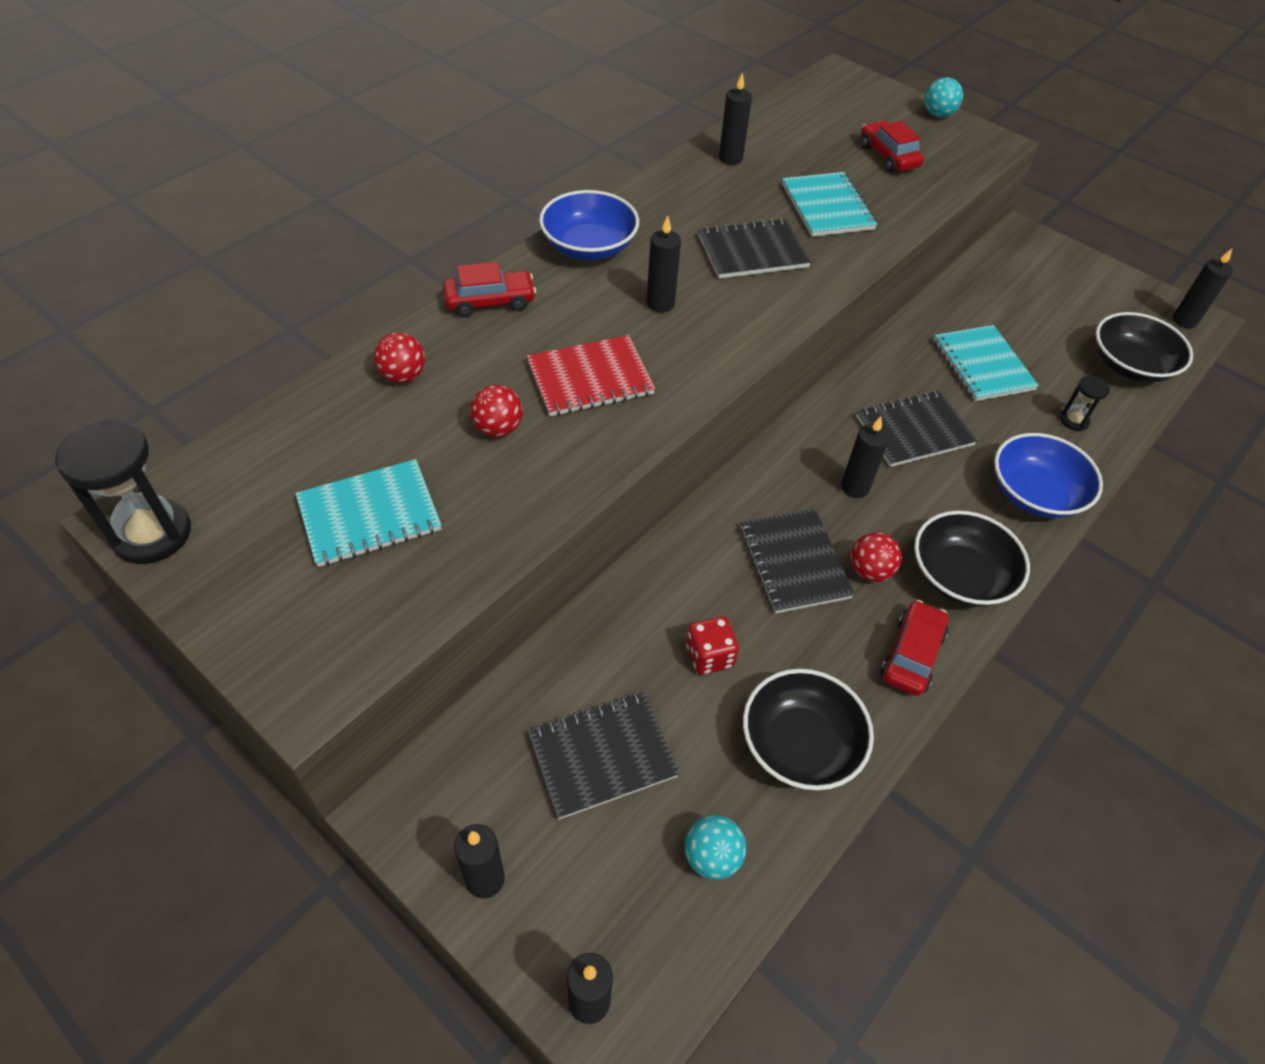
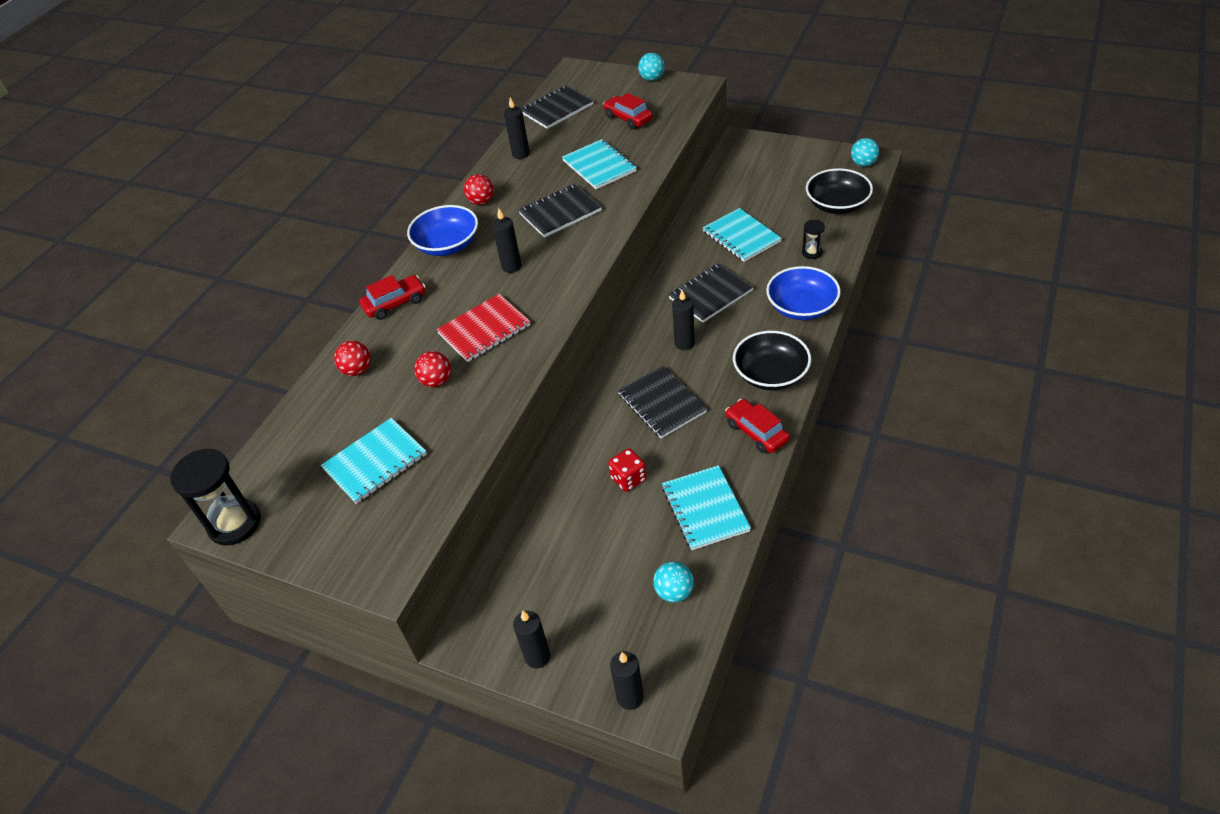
camera: 10 degrees left, 5 degrees down
(602, 756) = (583, 561): black notebook -> black notebook (557, 109)
(800, 744) = (705, 509): black bowl -> turquoise notebook
(869, 571) = (712, 391): red ball -> red ball (481, 201)
(911, 655) = (756, 432): red car -> red car turned 45 degrees counterclockwise
(1184, 321) = (863, 164): black candle -> turquoise ball

